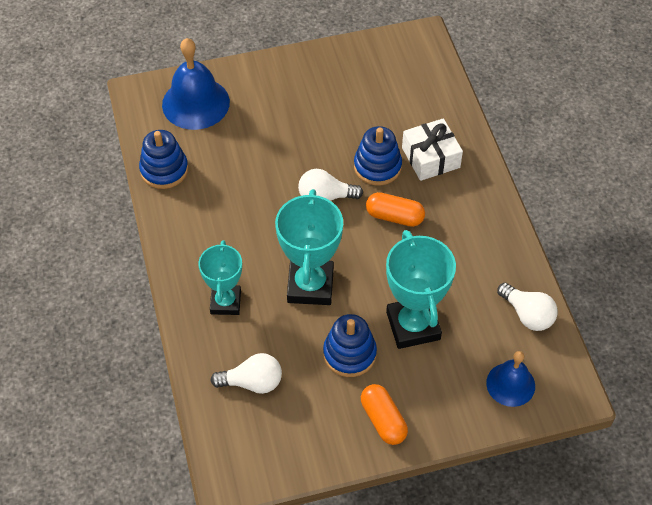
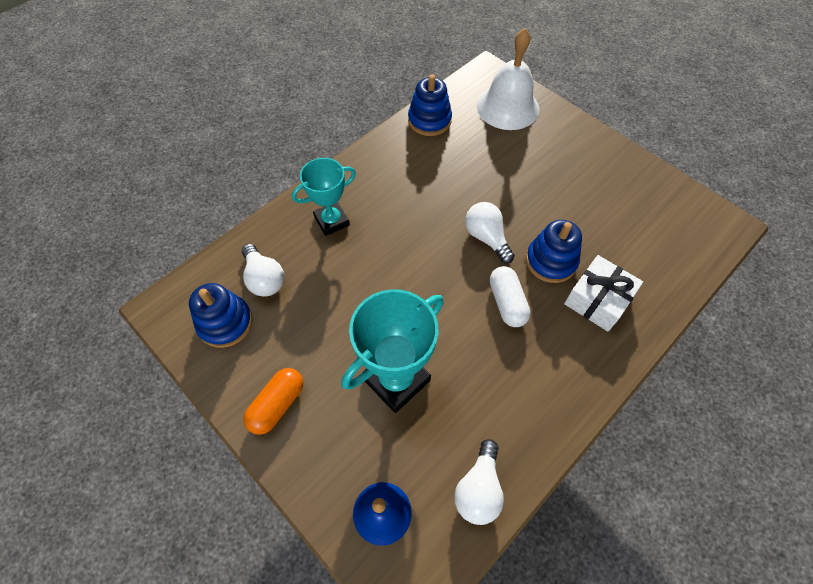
camera: 60 degrees right, 5 degrees up
(195, 103) = (507, 107): blue bell -> white bell
(310, 285) = (386, 273): turquoise trophy -> none
(349, 354) = (334, 339): blue stacking toy -> blue stacking toy (225, 323)
(394, 216) = (507, 302): orange capsule -> white capsule

